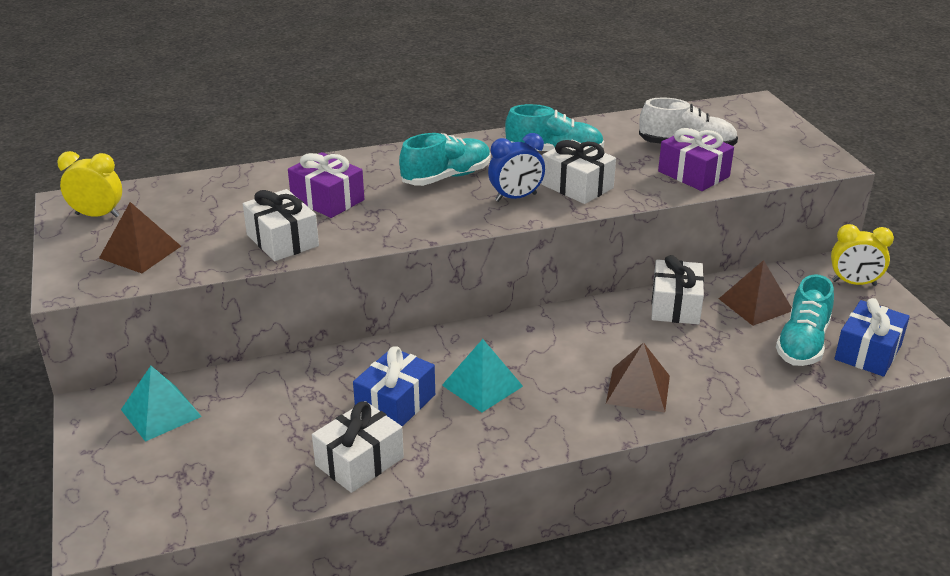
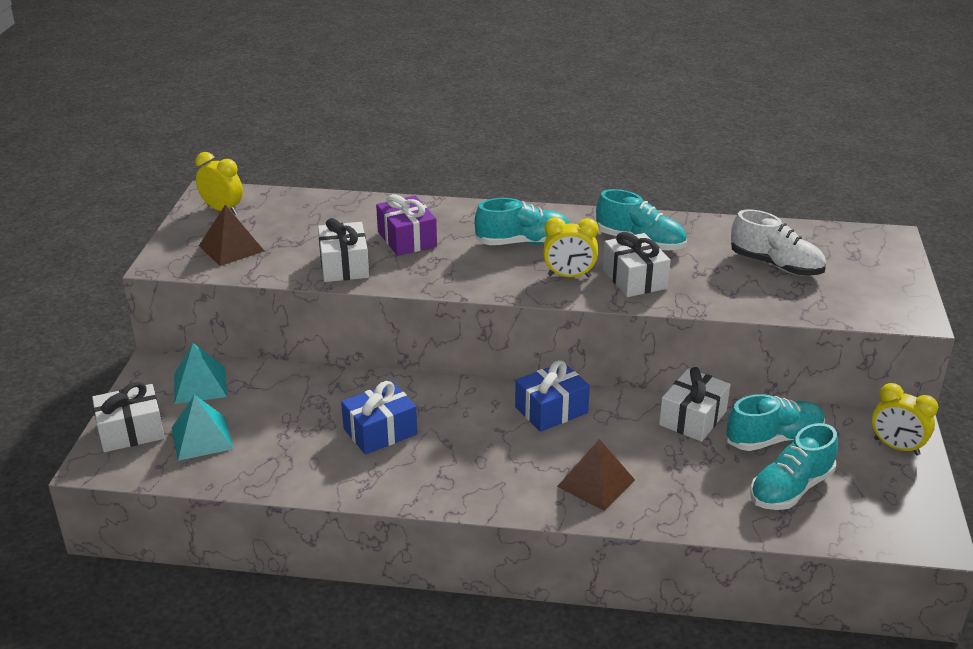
camera: 25 degrees right, 0 degrees up
(359, 461) = (318, 470): white gift -> white gift (131, 431)
(482, 385) = (462, 438): turquoise pyramid -> turquoise pyramid (202, 438)
(516, 197) = (569, 276): blue clock -> yellow clock
(693, 174) = (758, 294): purple gift -> none
(755, 304) = (774, 439): brown pyramid -> turquoise shoe
(868, 352) = (852, 517): blue gift -> blue gift (551, 410)

